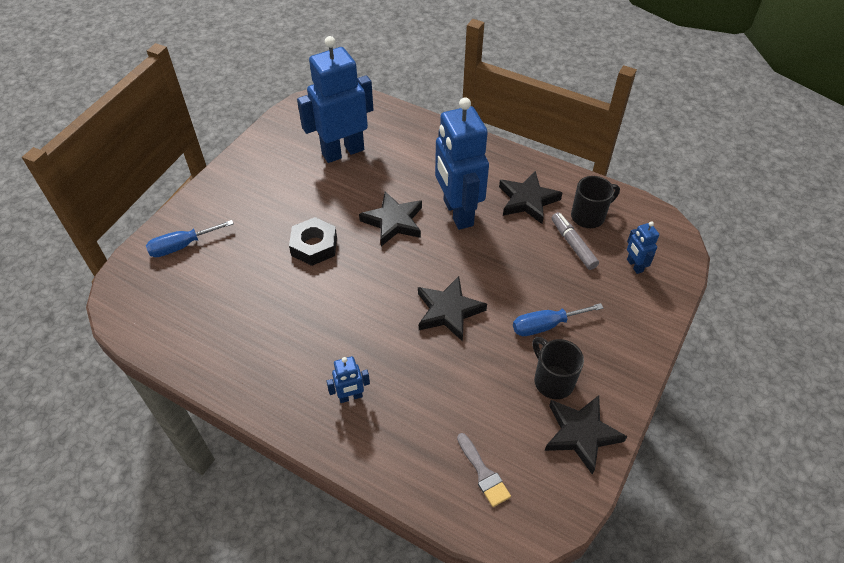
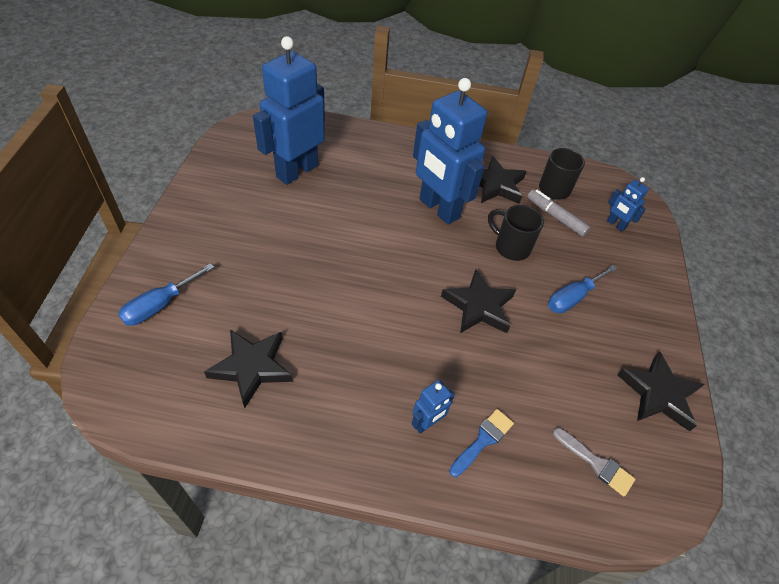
camera: 25 degrees left, 0 degrees up
(314, 246) = (311, 272): black nut -> none
(392, 424) = (483, 440): none -> blue brush
(393, 221) = (381, 230): black star -> black star (252, 367)
(552, 380) = (607, 349): black mug -> black mug (511, 247)

